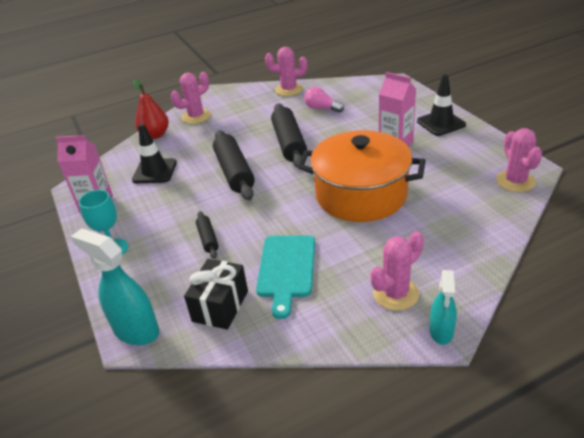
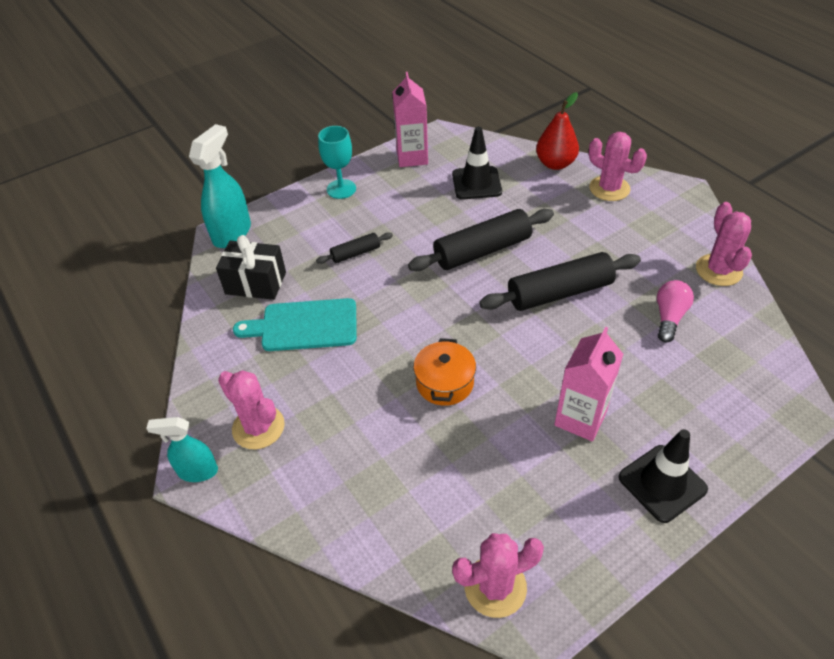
camera: 80 degrees right, 10 degrees up
(361, 194) = (445, 383): orange pot -> orange pot, size x0.46

